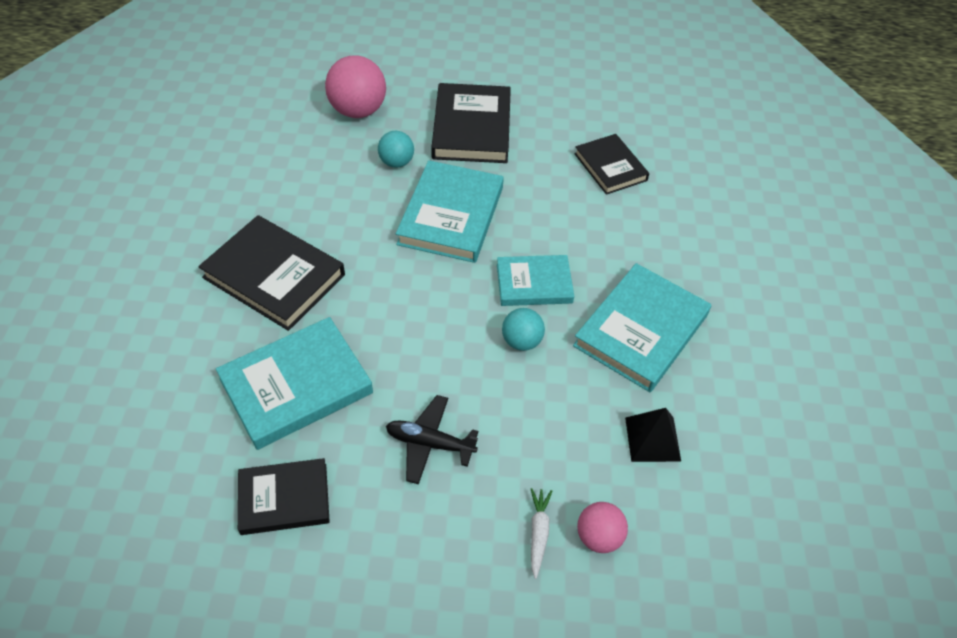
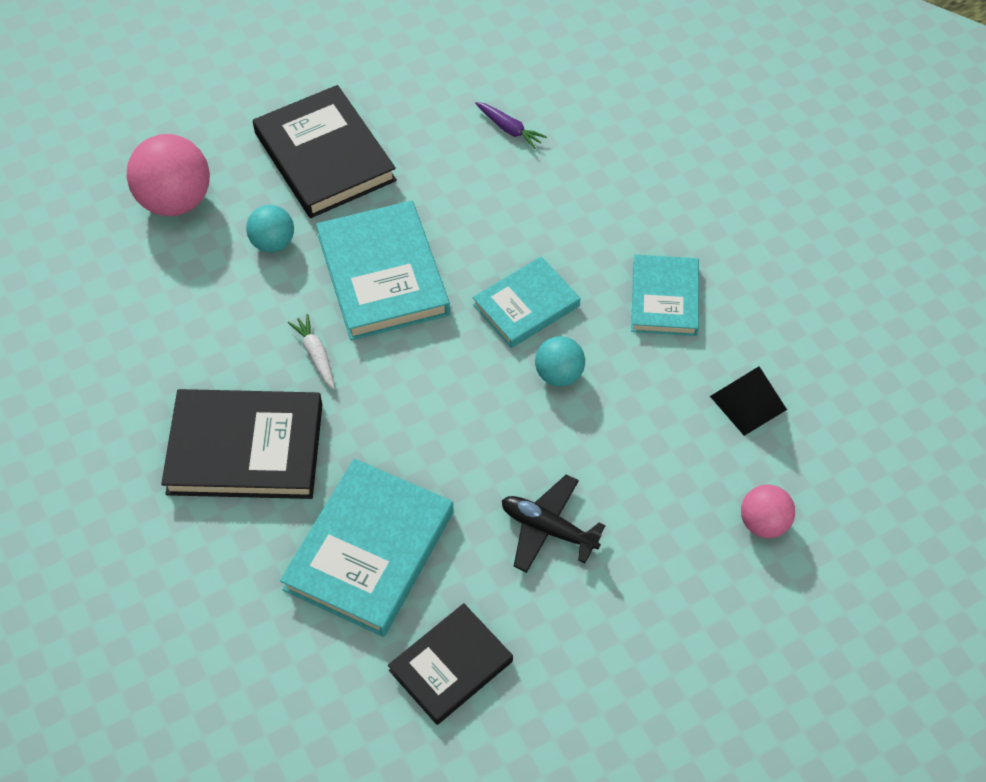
camera: 30 degrees left, 5 degrees up
(430, 443) = (548, 529): black plane -> black plane turned 45 degrees clockwise
(538, 533) = (709, 552): white carrot -> white carrot (316, 355)
(610, 167) = (509, 129): black book -> purple carrot
(641, 330) = (664, 298): turquoise book -> turquoise book, size x0.63

